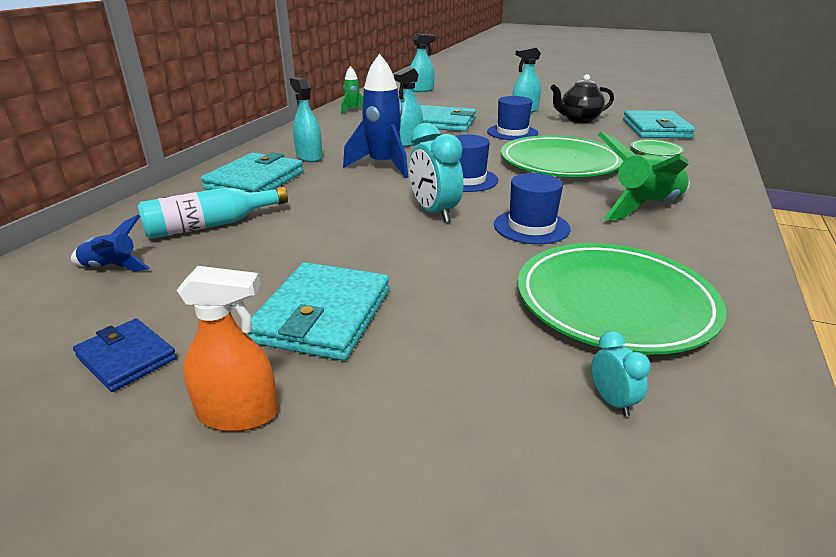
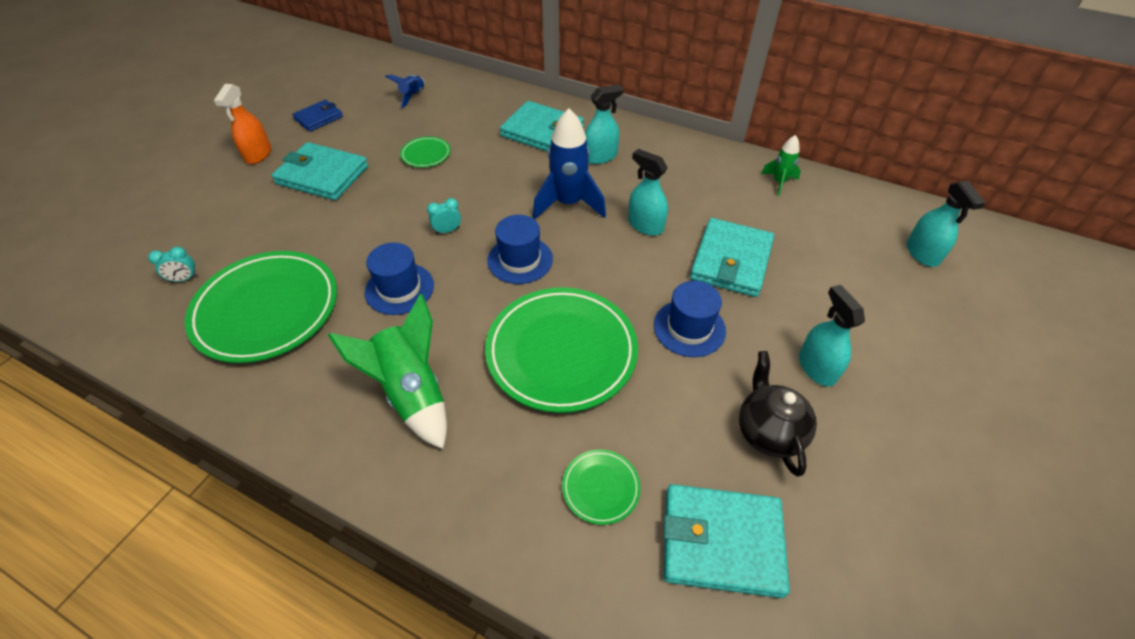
camera: 95 degrees right, 20 degrees up
(211, 225) = (460, 122): turquoise bottle -> none
(284, 239) = (426, 154): none -> green plate
(434, 213) = (447, 231): turquoise clock -> turquoise clock, size x0.51

